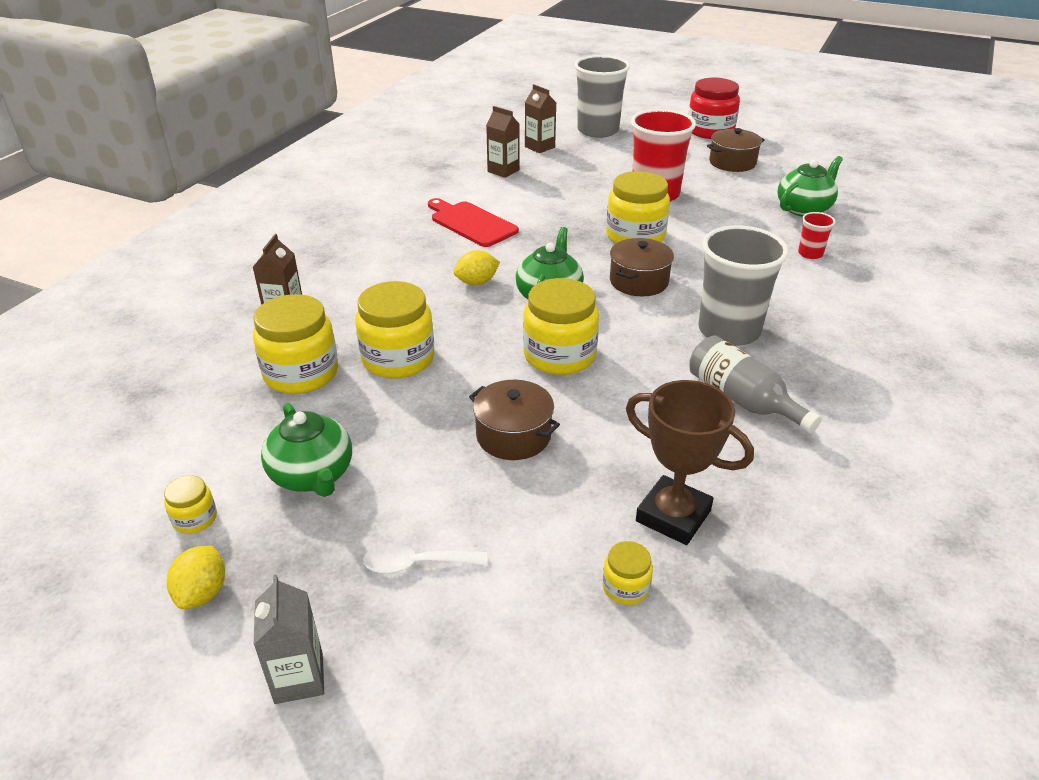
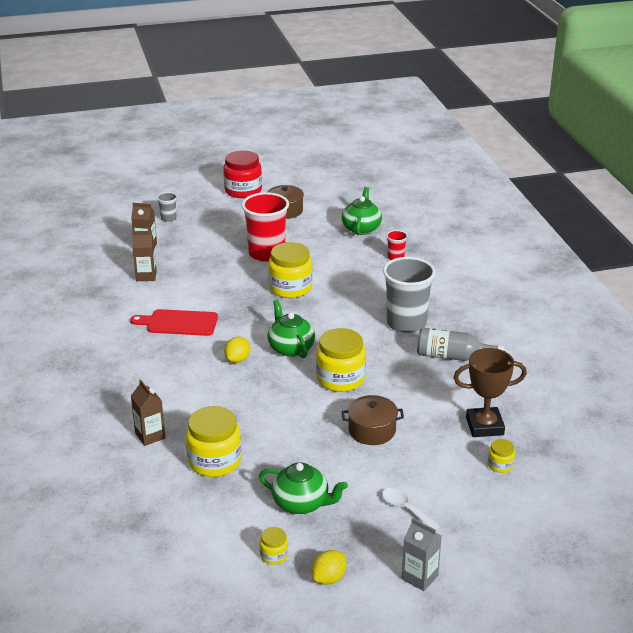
camera: 40 degrees left, 5 degrees down
(202, 593) = (329, 578): yellow lemon -> yellow lemon turned 75 degrees clockwise
(398, 359) = (257, 425): yellow jar -> none
(416, 564) = (405, 509): white spoon -> white spoon turned 90 degrees clockwise
(598, 130) = (168, 218): grey cup -> grey cup, size x0.45
(639, 281) = (327, 316): brown pot -> none

